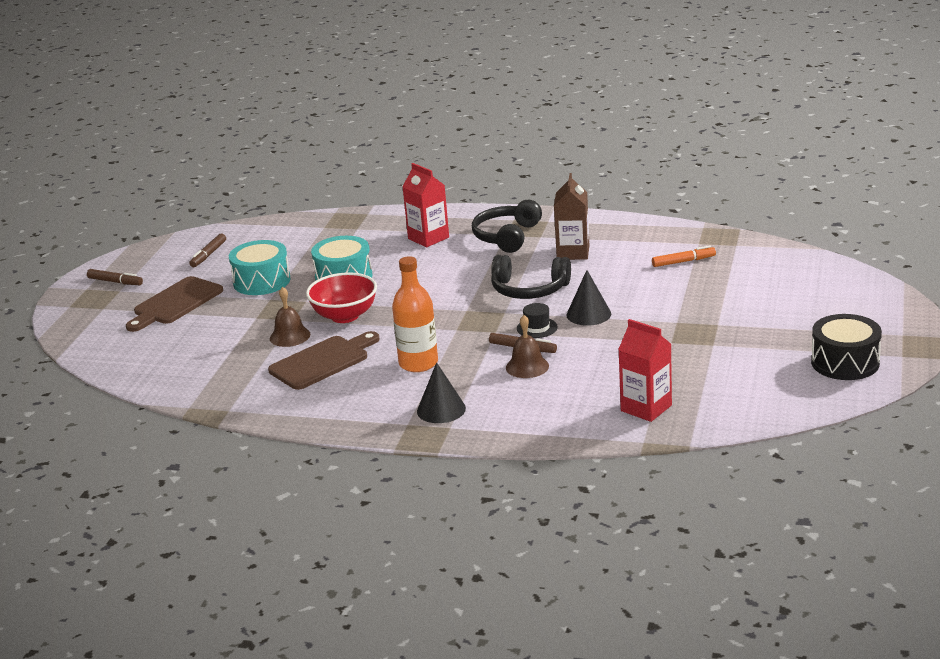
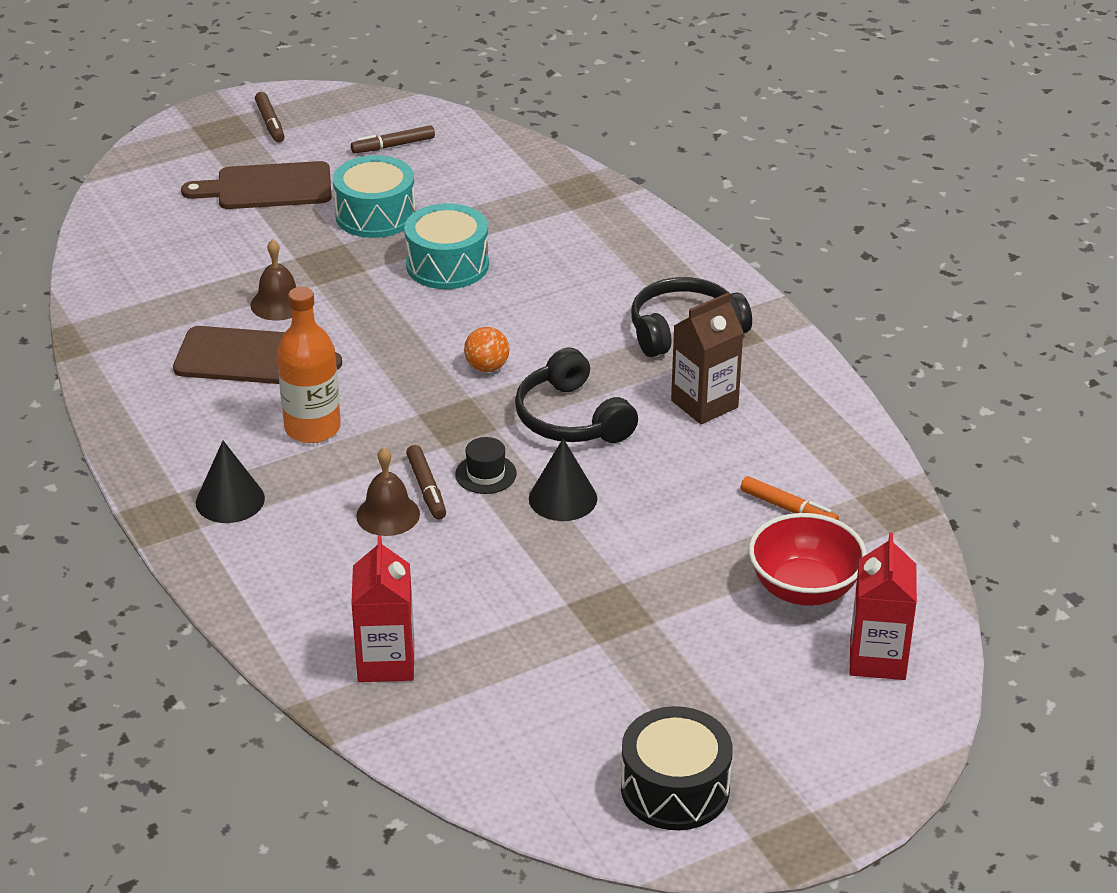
camera: 45 degrees right, 10 degrees up
(345, 316) = (361, 316): red bowl -> red bowl (804, 589)
(428, 238) = (609, 273): red carton -> red carton (877, 658)
(449, 297) = (487, 367): none -> orange ball

